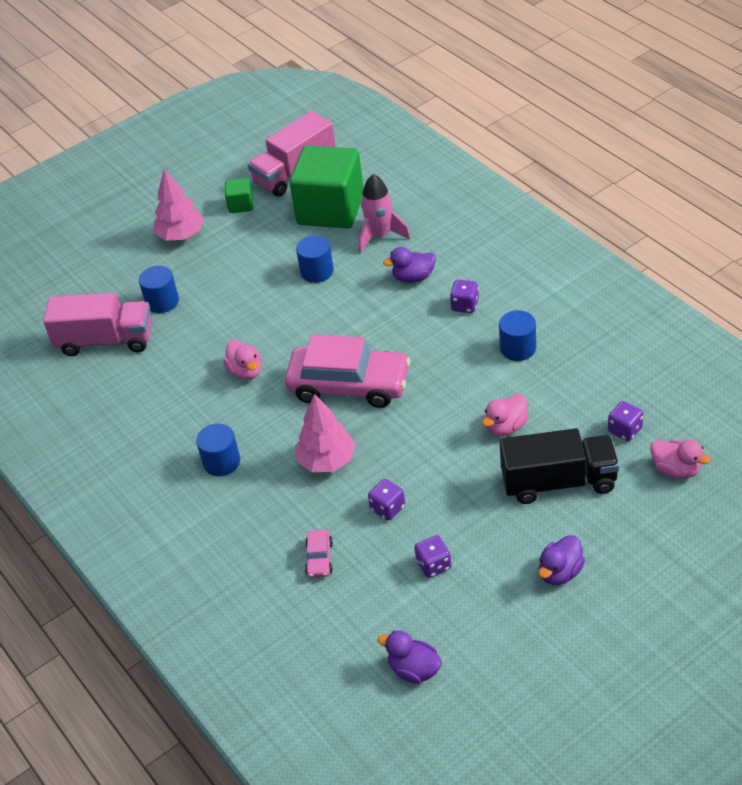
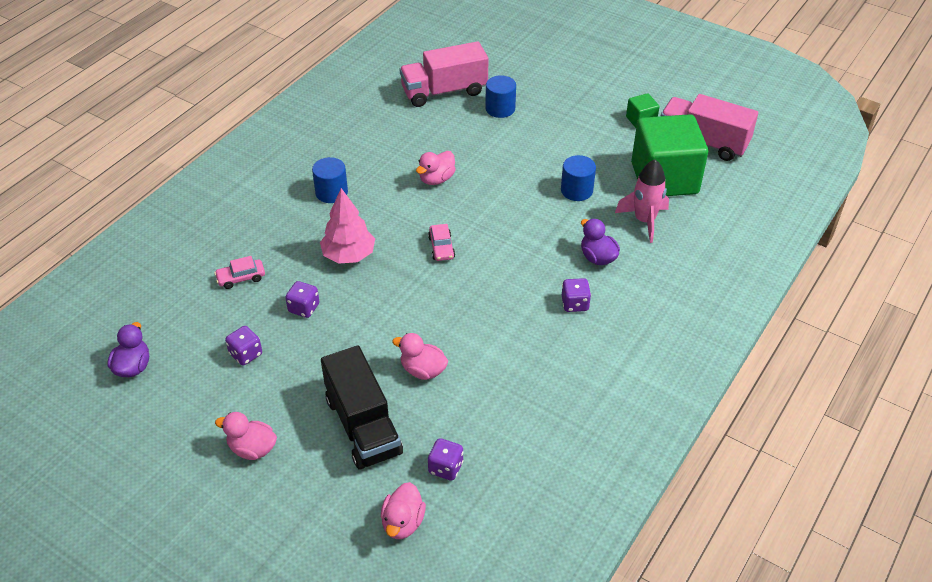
camera: 65 degrees right, 0 degrees up
(106, 340) = (444, 91): pink truck -> pink truck turned 90 degrees clockwise
(181, 235) = (584, 96): pink tree -> none
(349, 385) = (441, 247): pink car -> pink car, size x0.41
(518, 348) = (531, 357): blue cylinder -> none
(560, 572) = (252, 449): purple duck -> pink duck

